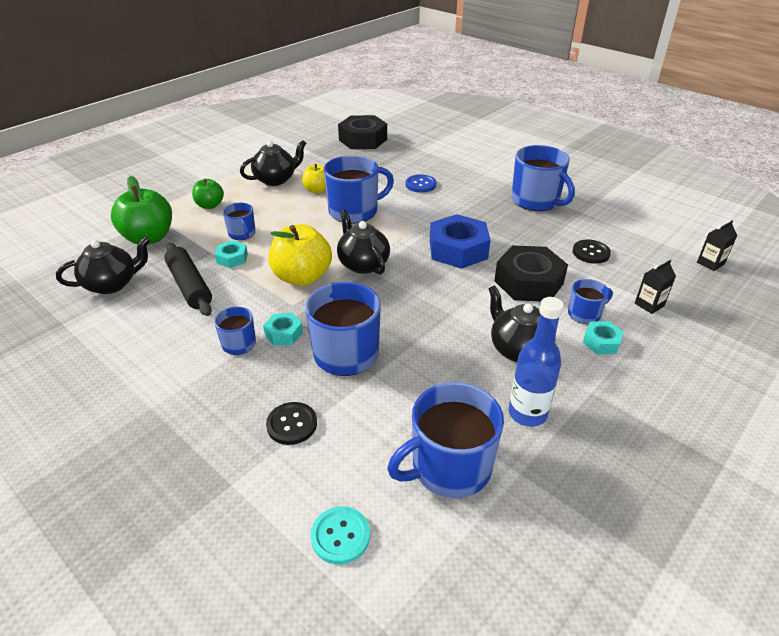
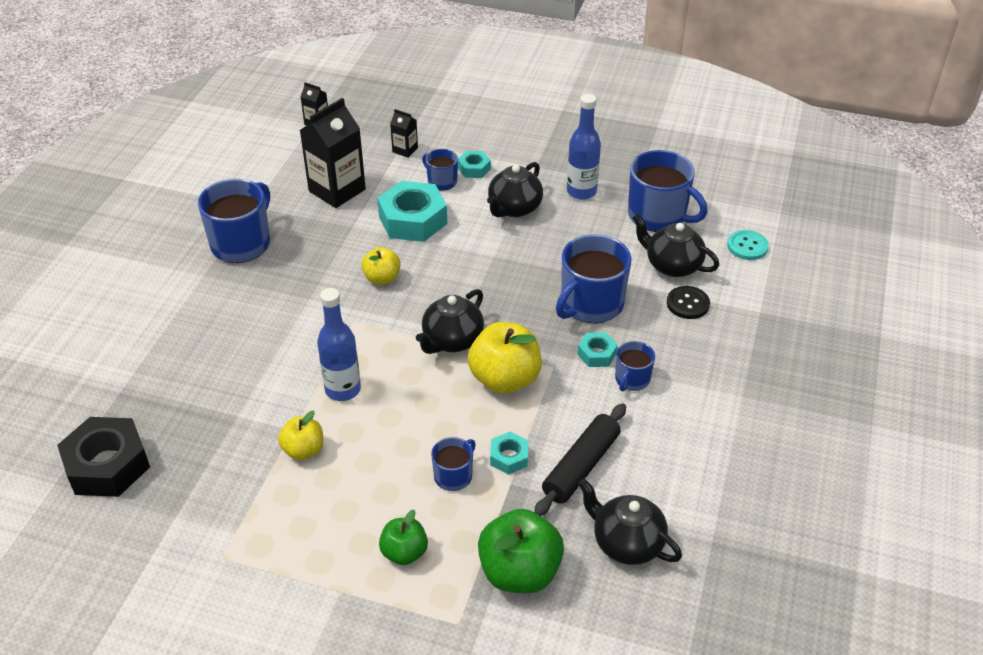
camera: 115 degrees left, 5 degrees up
(276, 179) = (292, 513): black teapot -> black teapot (672, 265)
(354, 211) = (343, 389): blue mug -> blue bottle
(420, 185) = (241, 350): blue button -> none
(458, 249) = (382, 278): blue nut -> yellow apple
(528, 282) = (413, 220): black nut -> turquoise nut
(591, 253) = (337, 190): black button -> black carton

